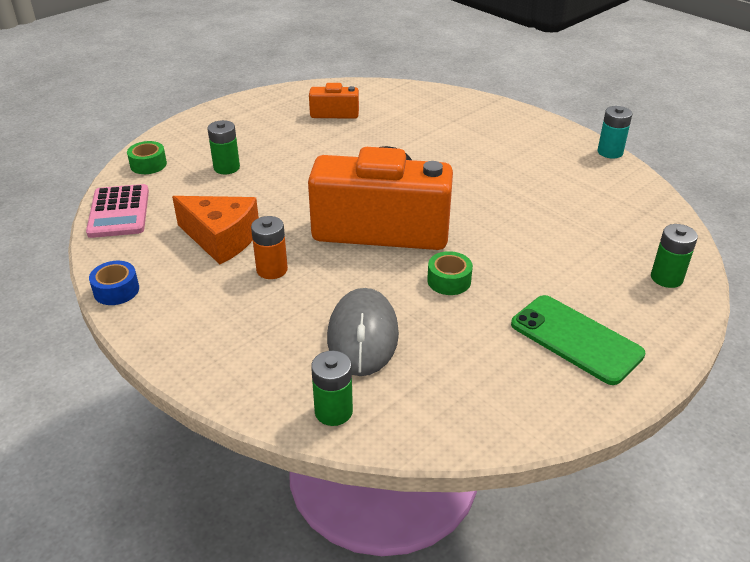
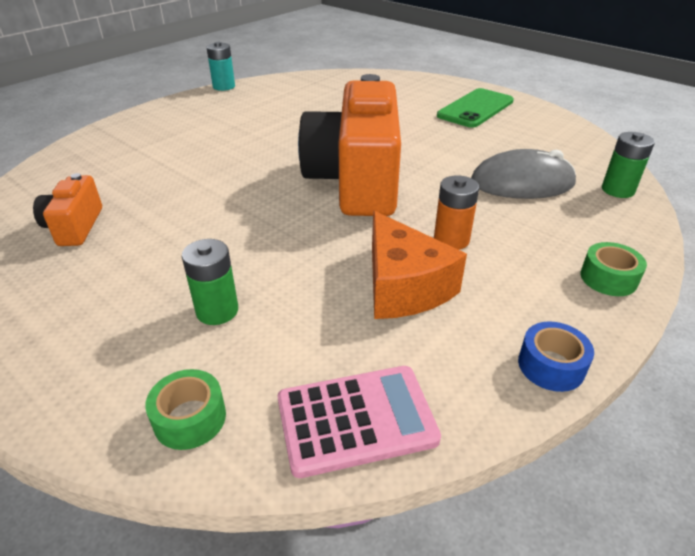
camera: 95 degrees left, 0 degrees up
(221, 239) = (403, 286): orange cheese -> orange cheese turned 135 degrees clockwise
(449, 281) = (429, 149): green tape -> green tape (608, 278)
(666, 278) = (396, 81): green battery -> none

